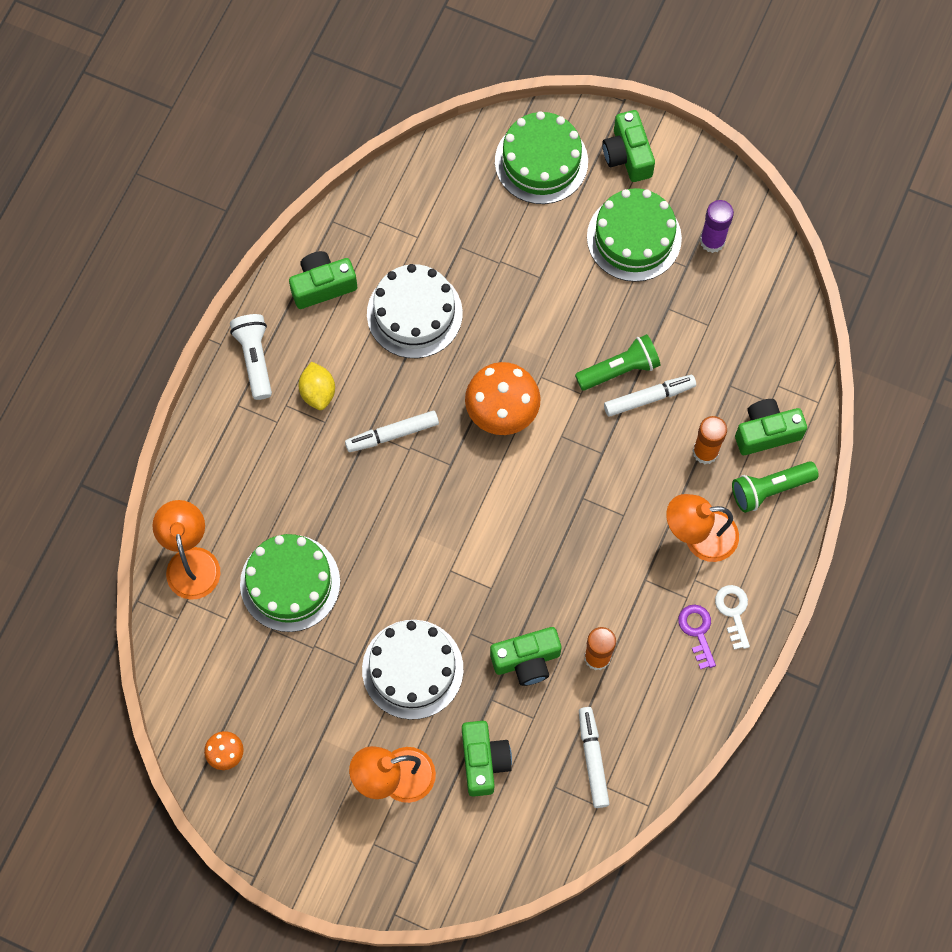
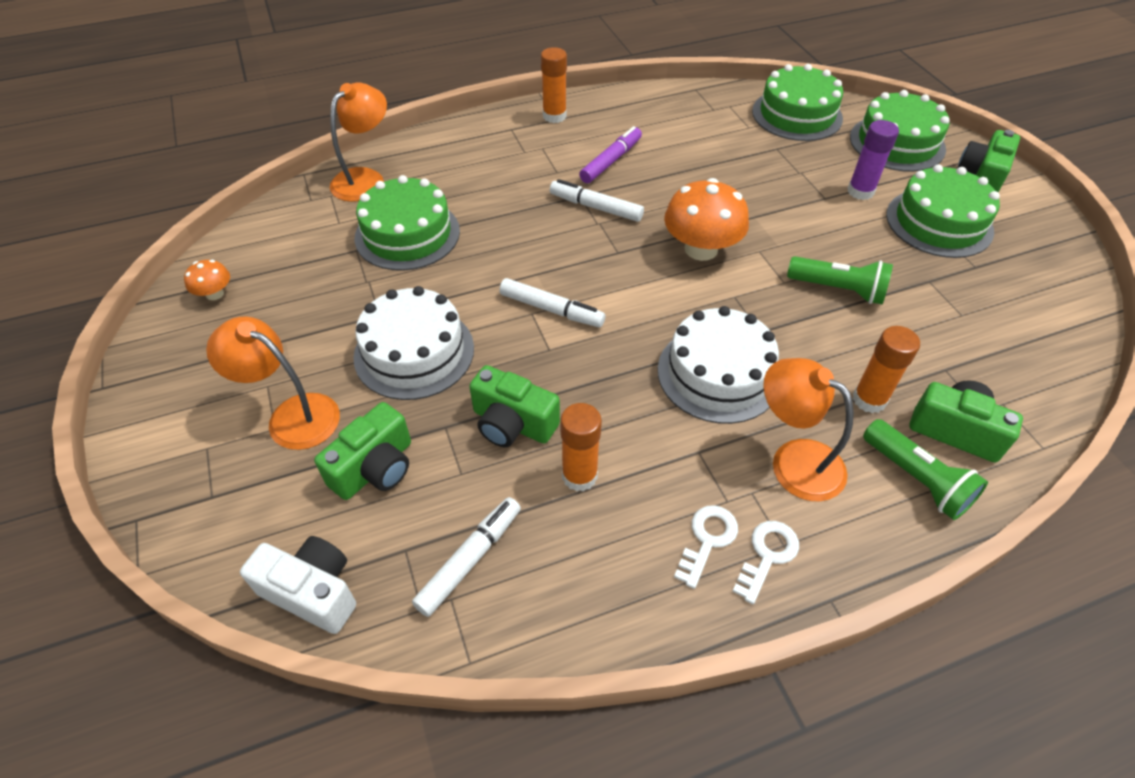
camera: 45 degrees right, 20 degrees down
(255, 359) = (554, 116): white flashlight -> orange glue stick
(318, 392) = (573, 155): yellow lemon -> none
(322, 286) = (648, 111): green camera -> none
(353, 373) = (611, 161): none -> purple marker
(414, 313) = (697, 159): white cake -> white cake (718, 373)
(440, 188) = (797, 115): none -> green cake
(535, 851) = (312, 592): none -> white camera
(649, 398) = (848, 325): white marker -> white marker (551, 309)
(697, 631) = (707, 540): purple key -> white key
(712, 241) = (1019, 266): purple glue stick -> purple glue stick (860, 191)
(770, 489) = (917, 479): green flashlight -> green flashlight turned 150 degrees counterclockwise

